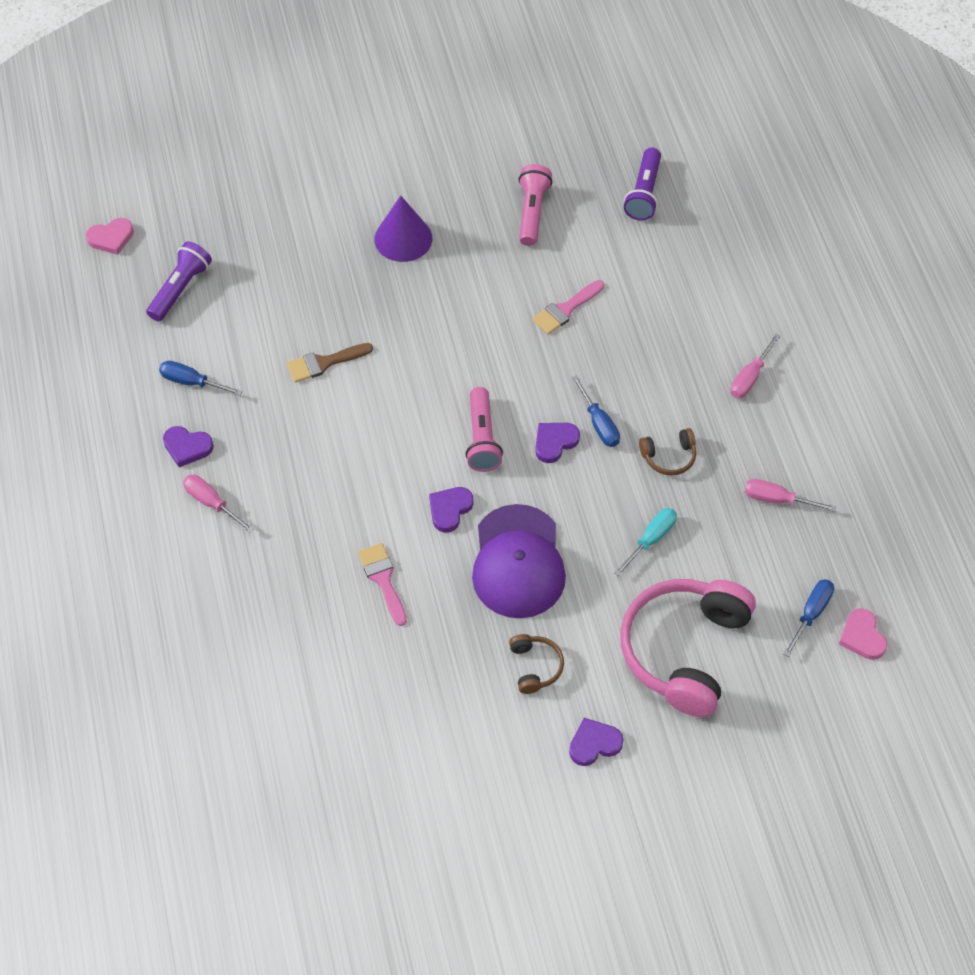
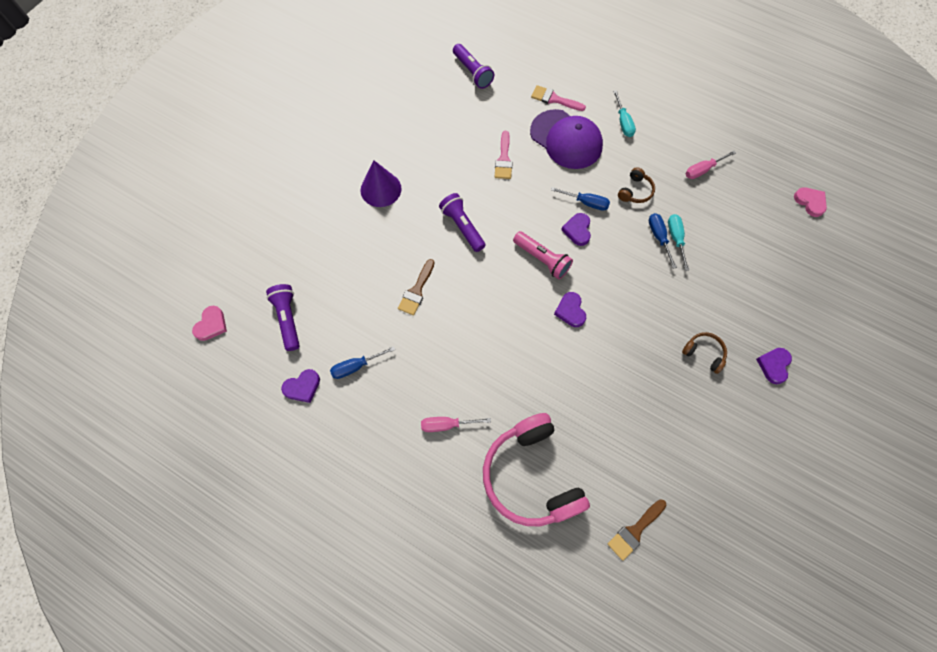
camera: 45 degrees left, 10 degrees up
(187, 447) = (396, 406): purple heart -> purple heart (302, 387)
(268, 744) = (635, 531): none -> brown brush
(383, 579) = (583, 379): pink brush -> pink brush (554, 99)
(440, 341) = (462, 227): none -> purple flashlight
(518, 562) = (633, 307): purple cap -> purple cap (566, 139)
(532, 212) = (430, 123): pink flashlight -> none
(684, 650) = (753, 279): pink headphones -> pink headphones (530, 476)
(750, 377) = (623, 122): pink screwdriver -> turquoise screwdriver
(811, 614) = (779, 211): blue screwdriver -> blue screwdriver (659, 237)
(862, 636) = (810, 202): pink heart -> pink heart turned 150 degrees counterclockwise

